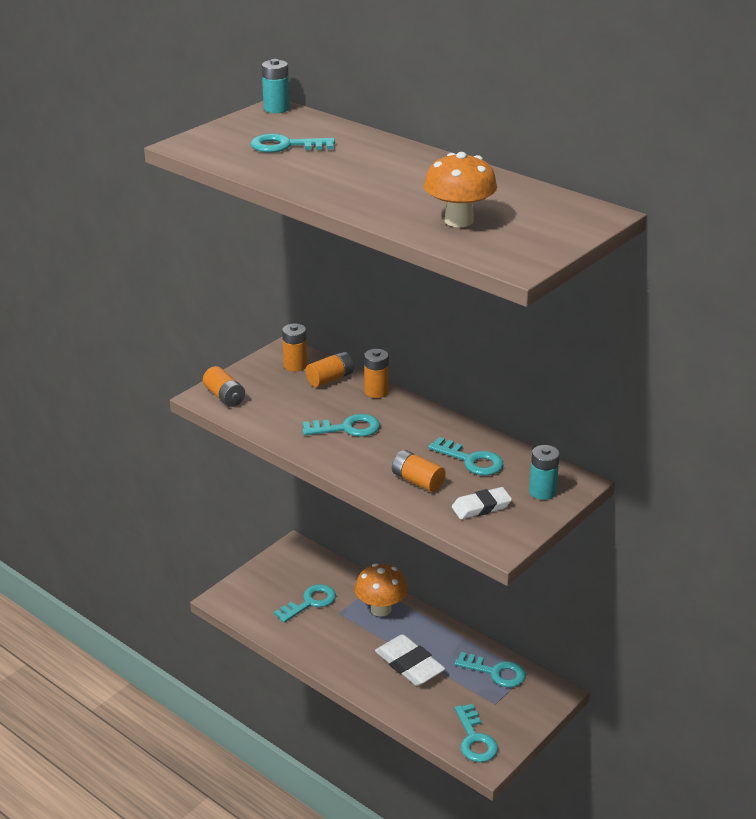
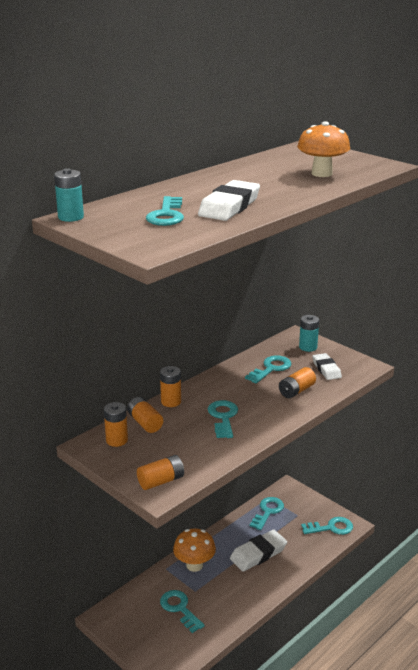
camera: 85 degrees left, 5 degrees down
(317, 172) = (229, 206): none -> white eraser

